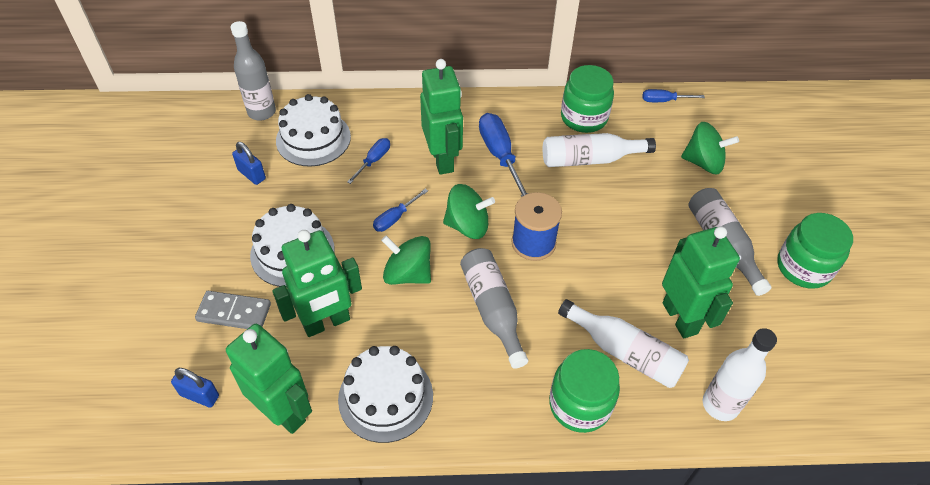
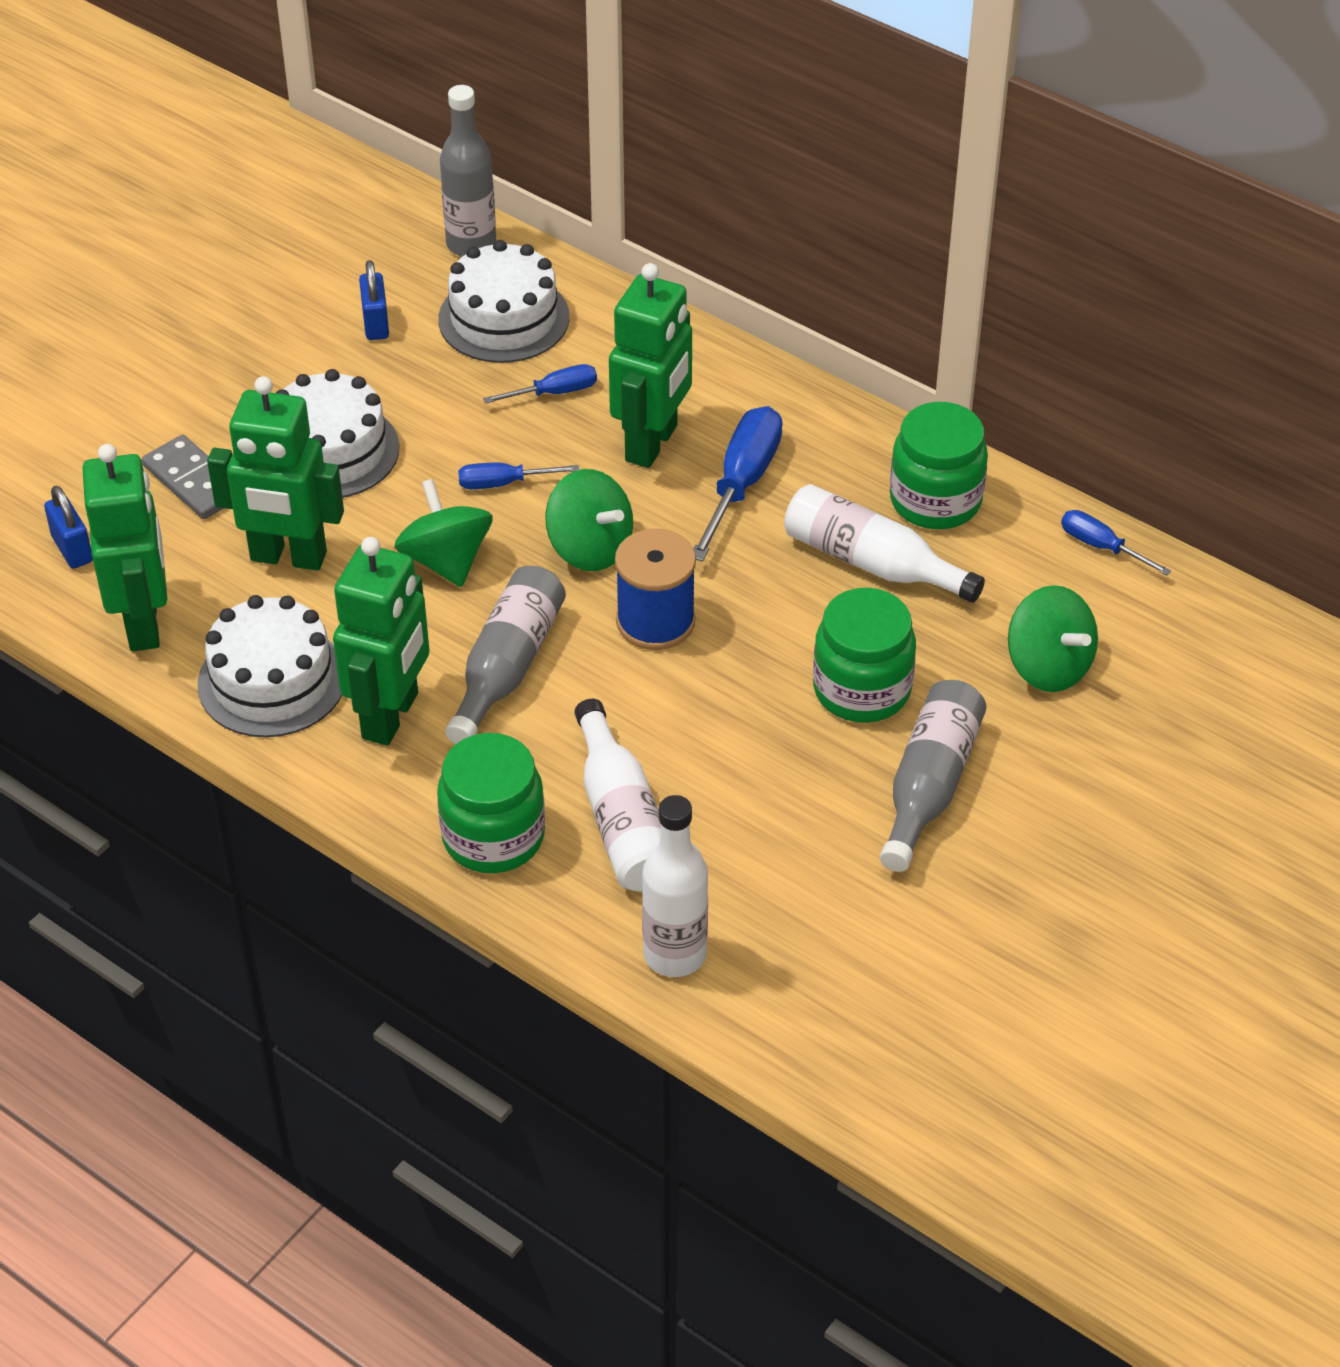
camera: 40 degrees right, 5 degrees down
(680, 318) = (748, 830): green robot -> green robot (391, 716)
(803, 267) = (1017, 886): green jar -> green jar (861, 690)

